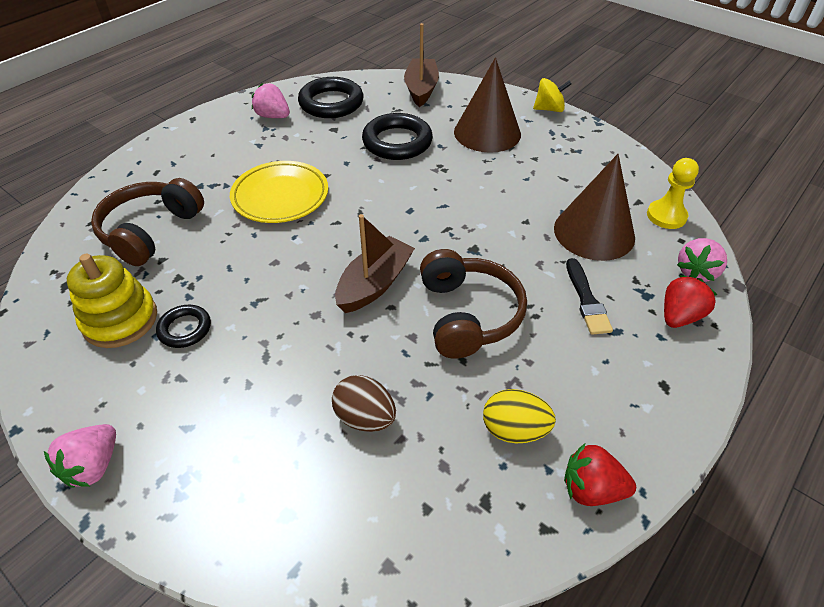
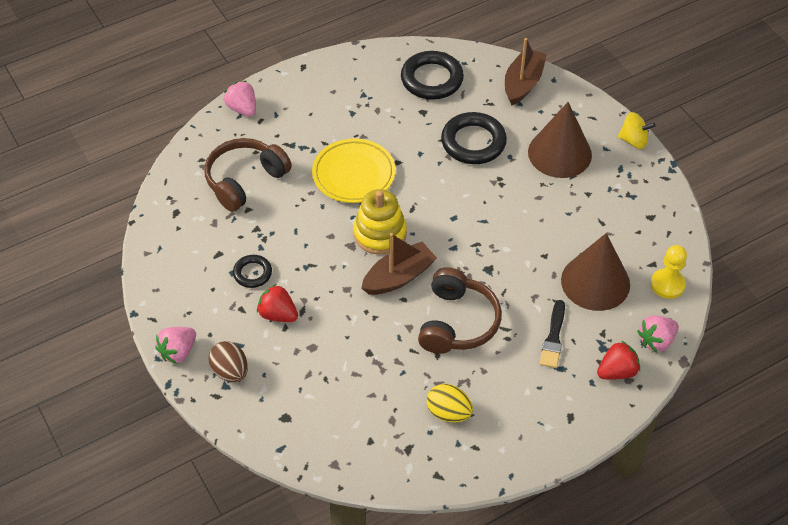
camera: 20 degrees right, 5 degrees up
(120, 320) = (210, 253): yellow stacking toy -> yellow stacking toy (380, 234)
(273, 116) = (374, 82): pink strawberry -> pink strawberry (242, 109)
(365, 417) = (354, 374): brown egg -> brown egg (230, 371)
(591, 489) = (478, 463): red strawberry -> red strawberry (278, 314)

